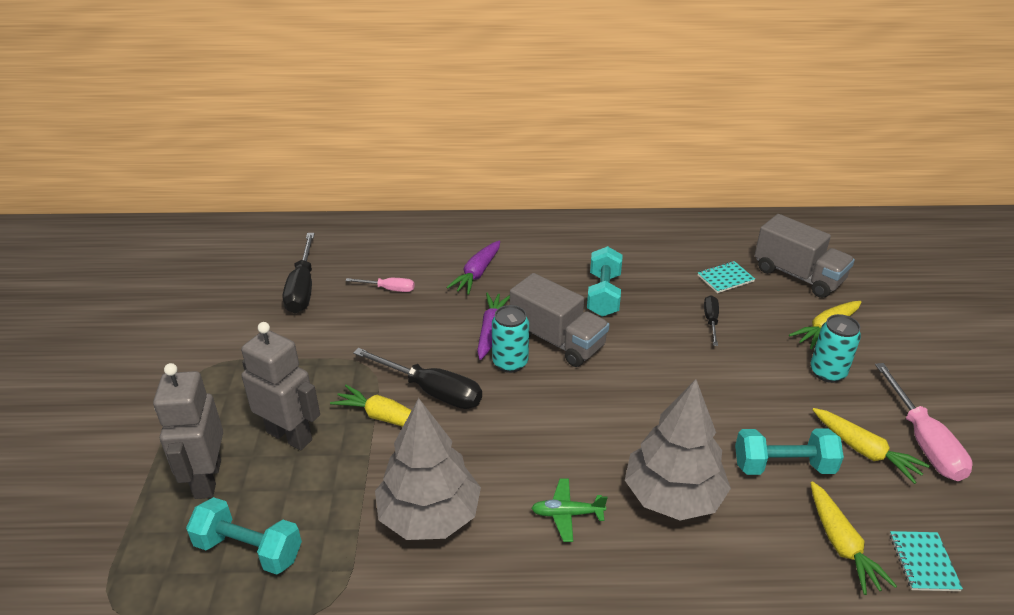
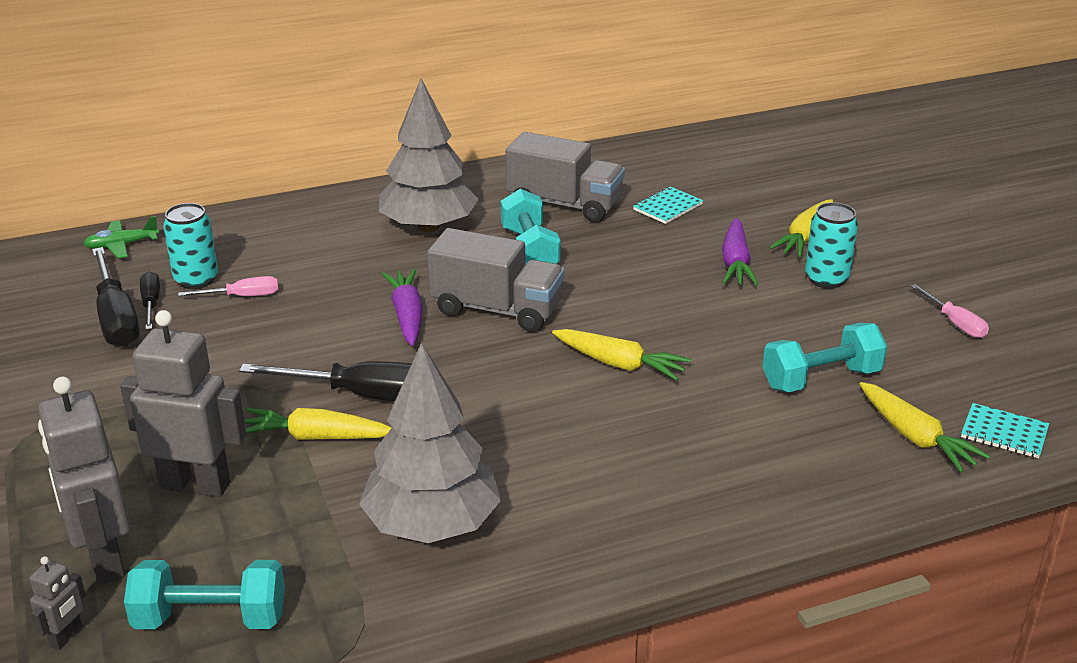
camera: 20 degrees left, 5 degrees down
(156, 535) = (67, 637): none -> grey robot
(477, 273) = (354, 257): purple carrot -> purple carrot (735, 262)
(510, 363) = (449, 344): turquoise can -> turquoise can (196, 280)
(567, 514) = (601, 482): green plane -> green plane (122, 245)
(673, 496) = (714, 435): grey tree -> grey tree (428, 226)
(711, 321) = (672, 253): black screwdriver -> black screwdriver (151, 304)
(798, 276) = (749, 189): grey truck -> grey truck (564, 204)
(864, 451) = (899, 345): yellow carrot -> yellow carrot (619, 364)
(923, 441) = (955, 323): pink screwdriver -> pink screwdriver, size x0.55
(923, 562) = (1004, 433): turquoise notebook -> turquoise notebook turned 45 degrees counterclockwise

